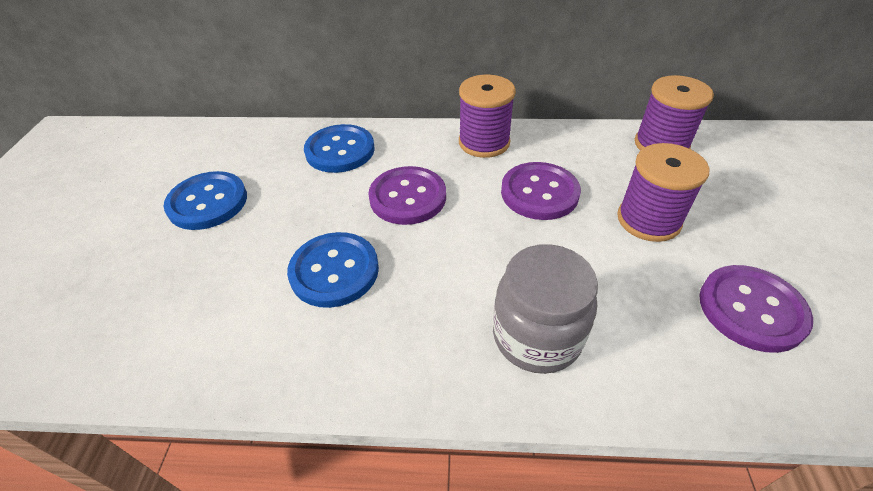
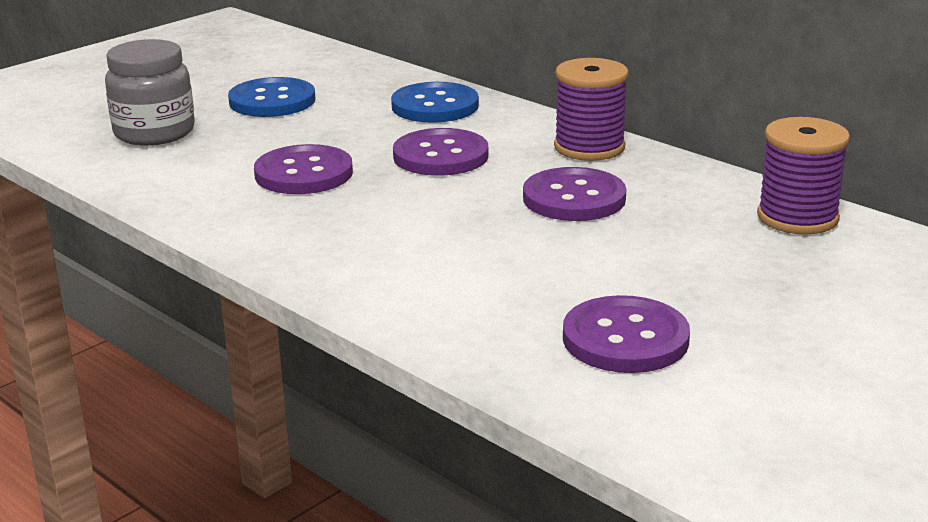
camera: 40 degrees right, 20 degrees down
(334, 271) = (304, 173): blue button -> purple button
(536, 336) = (396, 268): grey jar -> grey jar (154, 133)
(648, 220) = (650, 255): purple spool -> none

